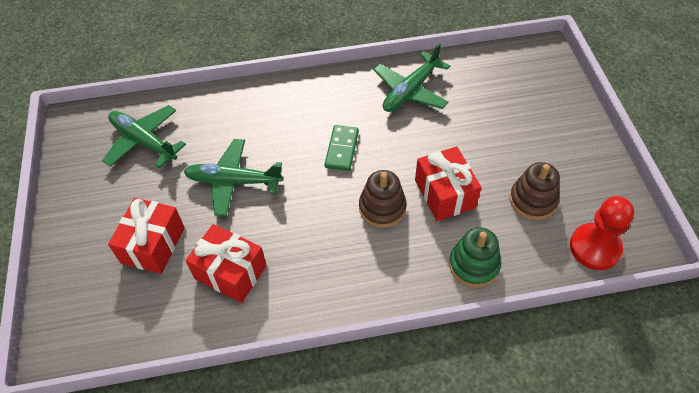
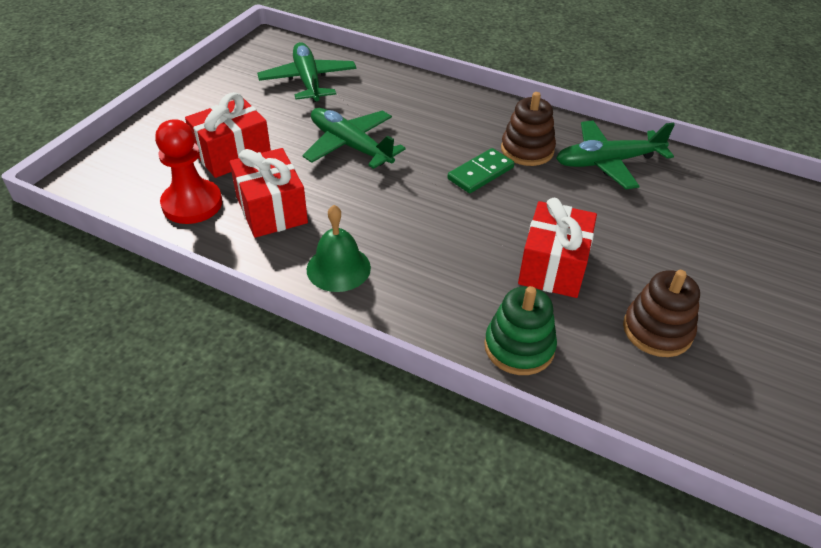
camera: 35 degrees right, 10 degrees down
(320, 286) = (338, 268): none -> green bell
(382, 208) = (470, 241): brown stacking toy -> brown stacking toy (527, 150)
(595, 248) = (695, 423): red pawn -> red pawn (192, 204)

